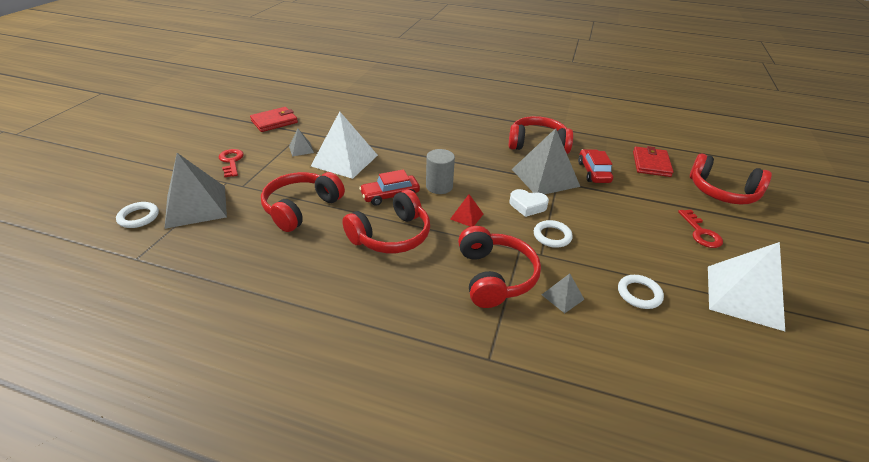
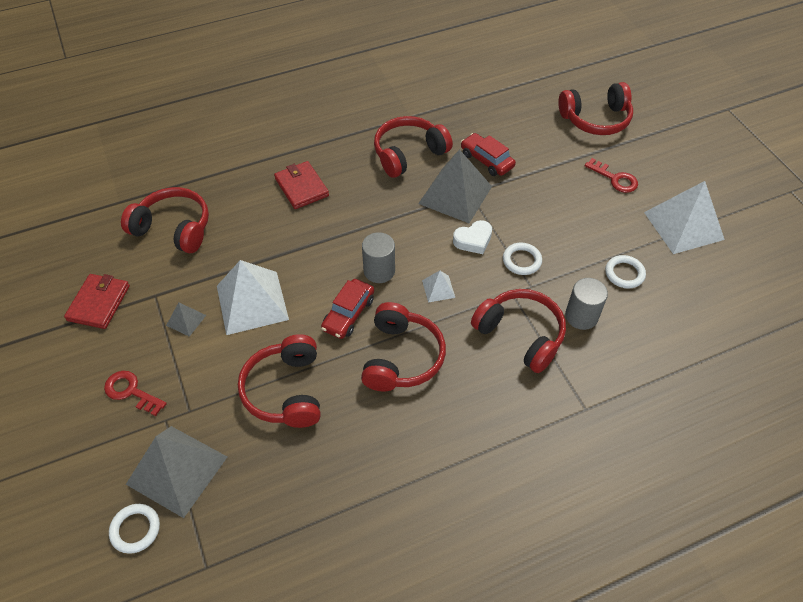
camera: 40 degrees left, 15 degrees up
(353, 112) = (174, 228): none -> red headphones
(466, 216) = (438, 289): red pyramid -> white pyramid
(562, 297) = (581, 316): grey pyramid -> grey cylinder
(651, 164) = (521, 118): red wallet -> red wallet (301, 187)

